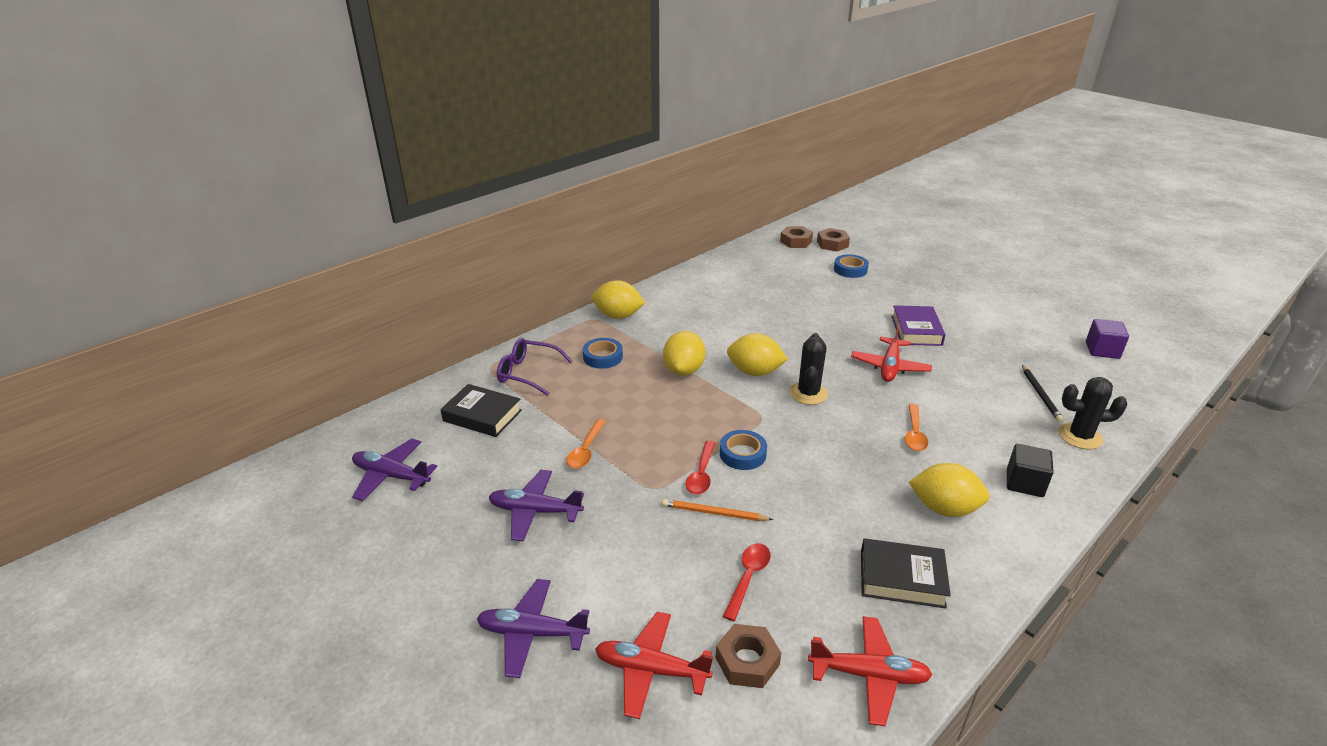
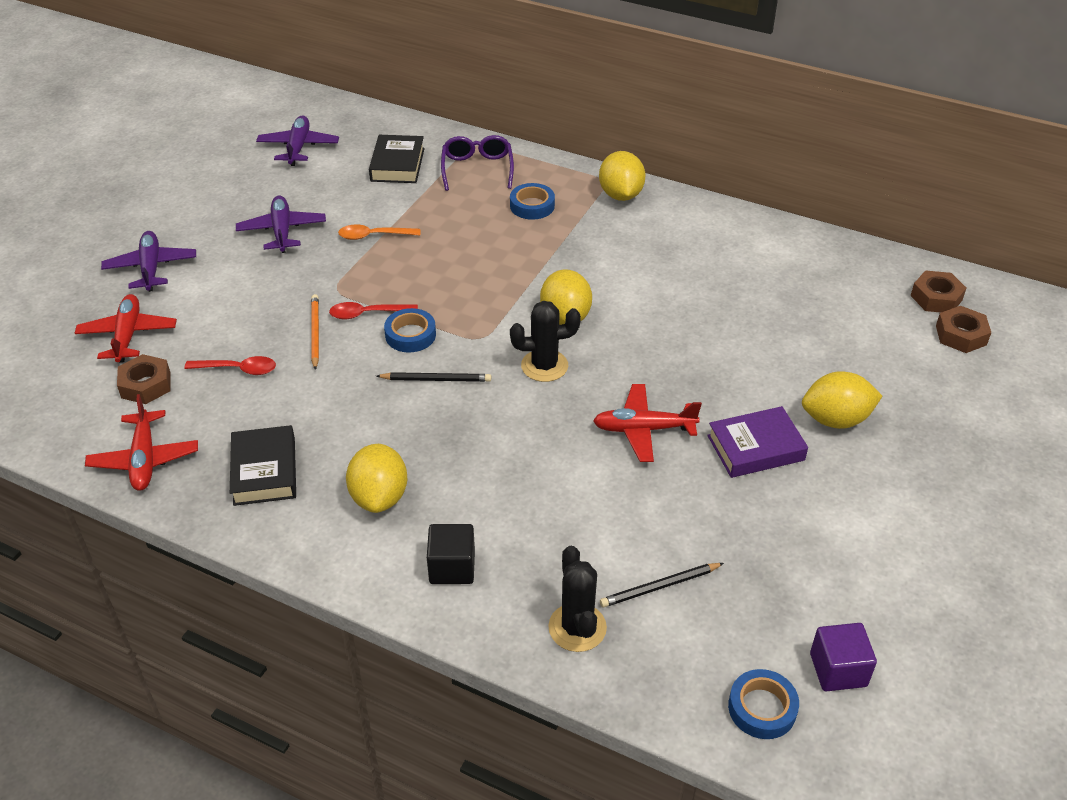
camera: 70 degrees right, 10 degrees up
(684, 370) = (539, 265): yellow lemon -> yellow lemon (836, 419)
(806, 450) = (436, 379): none -> black pencil
(850, 270) = (890, 364): blue tape -> blue tape (762, 708)
(914, 433) = (507, 463): orange spoon -> none

